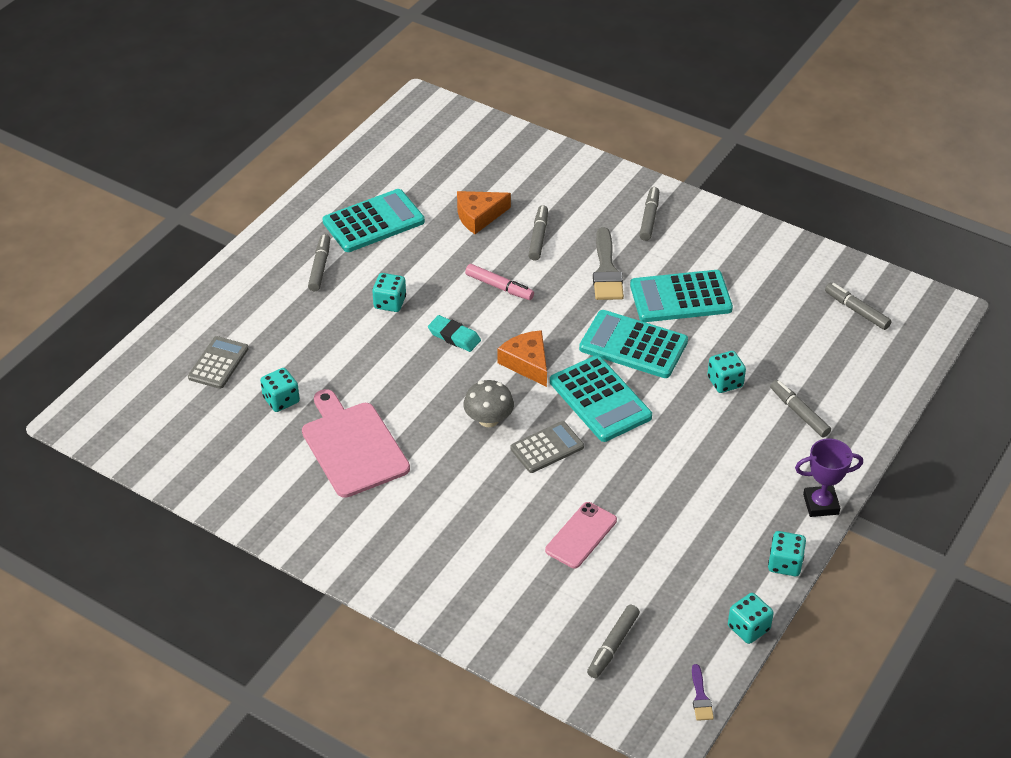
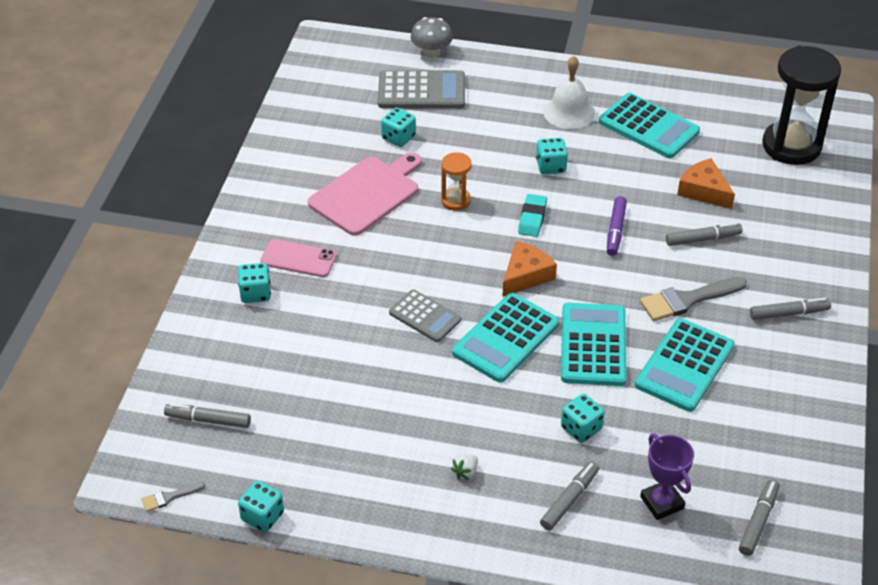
camera: 70 degrees right, 0 degrees up
(218, 363) = (421, 91): grey calculator -> grey calculator, size x1.57
(320, 267) = (569, 112): grey marker -> white bell
(400, 383) = (456, 201): none -> orange hourglass
(451, 145) = (791, 146): none -> black hourglass
(488, 419) = (440, 268): grey mushroom -> grey mushroom (431, 52)
(499, 287) = (616, 230): pink marker -> purple marker
(581, 535) = (328, 367): pink phone -> pink phone (298, 259)
(680, 297) = (684, 365): turquoise calculator -> turquoise calculator turned 120 degrees counterclockwise
(700, 697) = (169, 497): purple brush -> grey brush
(746, 471) = (465, 472): none -> white strawberry
(785, 564) = (354, 529): turquoise dice -> turquoise dice (255, 293)
(821, 504) = (447, 544): purple trophy -> purple trophy (662, 502)

